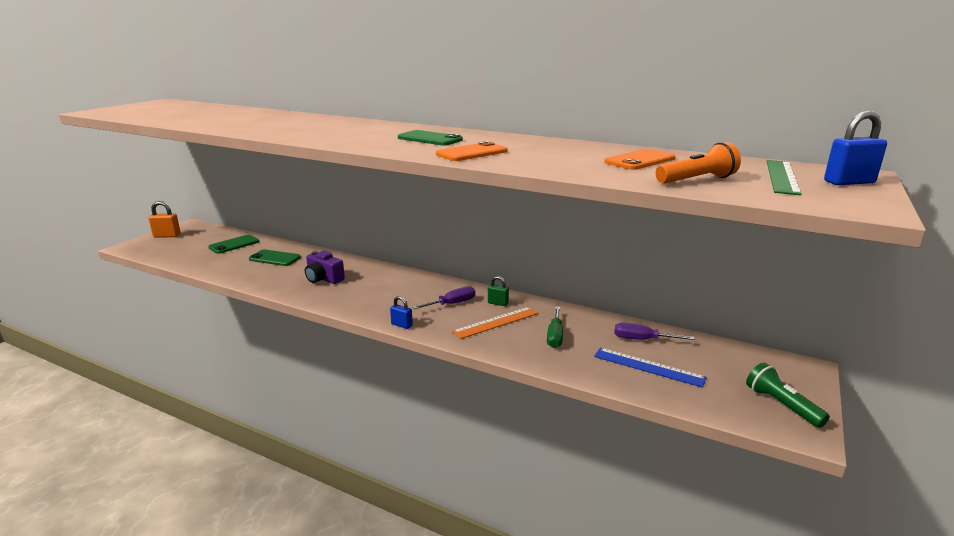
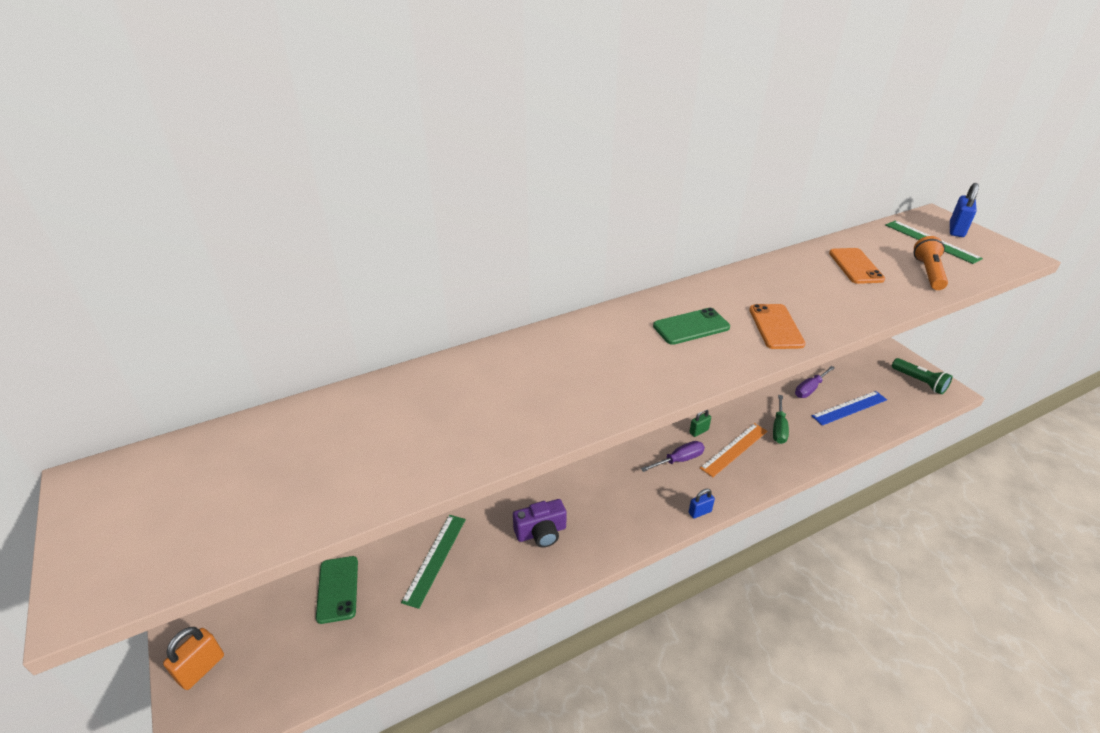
camera: 55 degrees left, 15 degrees up
(275, 258) = (435, 559): green phone -> green ruler
(452, 304) = (679, 460): purple screwdriver -> purple screwdriver turned 60 degrees clockwise
(496, 322) = (734, 449): orange ruler -> orange ruler turned 45 degrees clockwise
(555, 336) = (779, 428): green screwdriver -> green screwdriver turned 60 degrees clockwise
(781, 405) = (919, 382): green flashlight -> green flashlight turned 135 degrees counterclockwise

